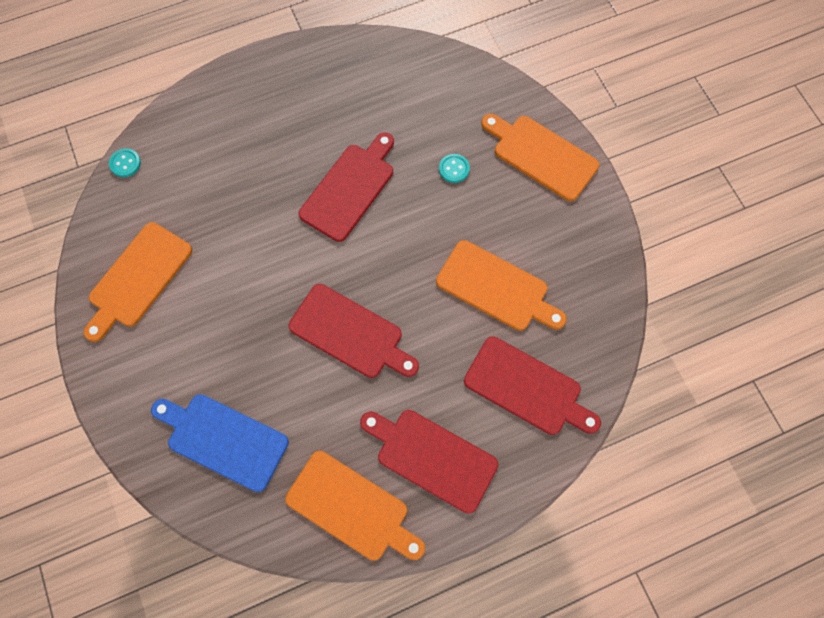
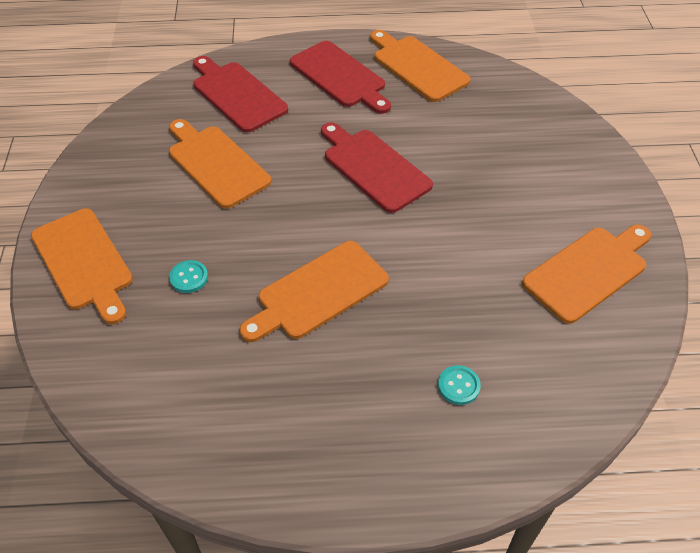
camera: 160 degrees left, 20 degrees down
(125, 163) = (599, 409): turquoise button -> turquoise button (458, 386)
(223, 439) = (515, 128): blue cutting board -> none
(350, 189) = (318, 292): red cutting board -> orange cutting board

